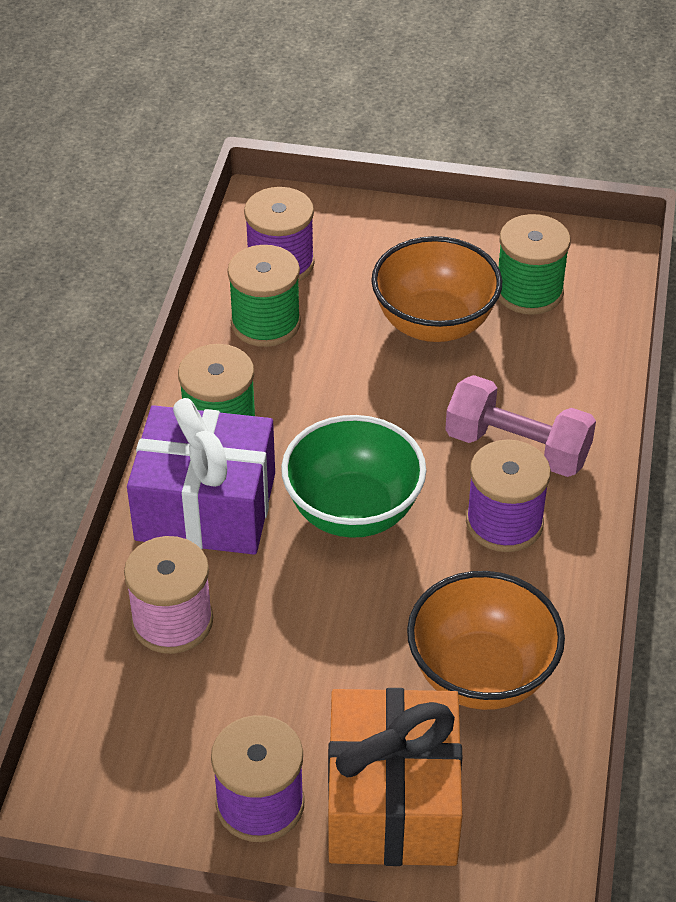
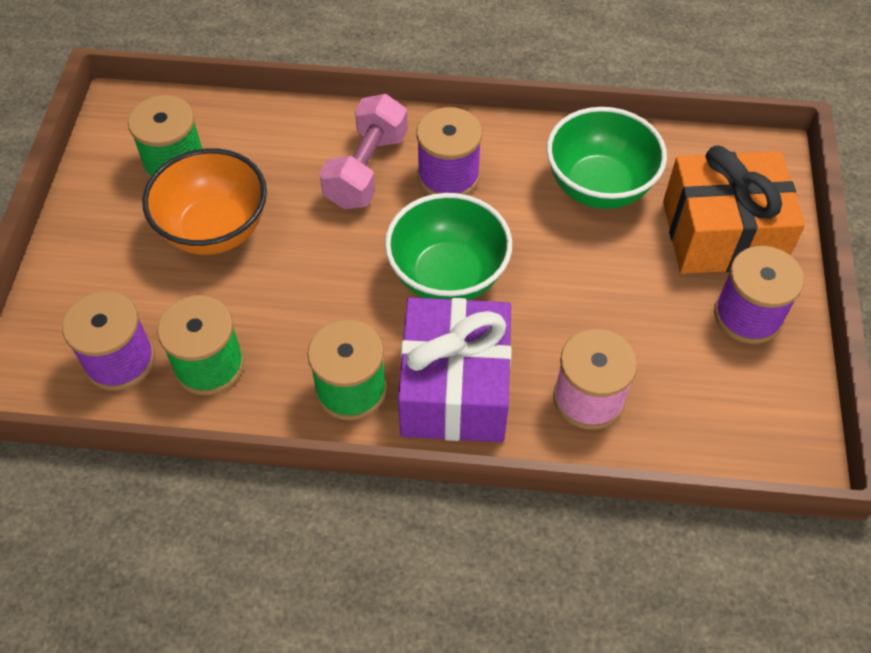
camera: 95 degrees left, 10 degrees up
(481, 675) = (599, 187): orange bowl -> green bowl

